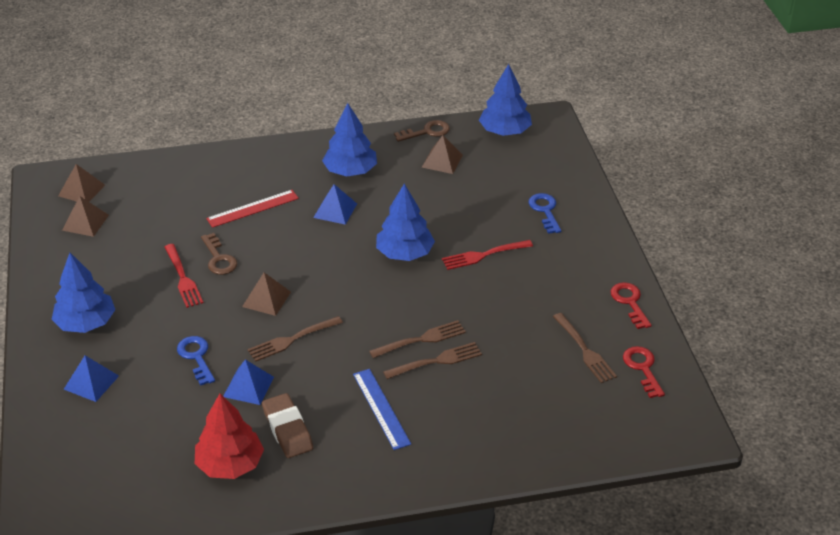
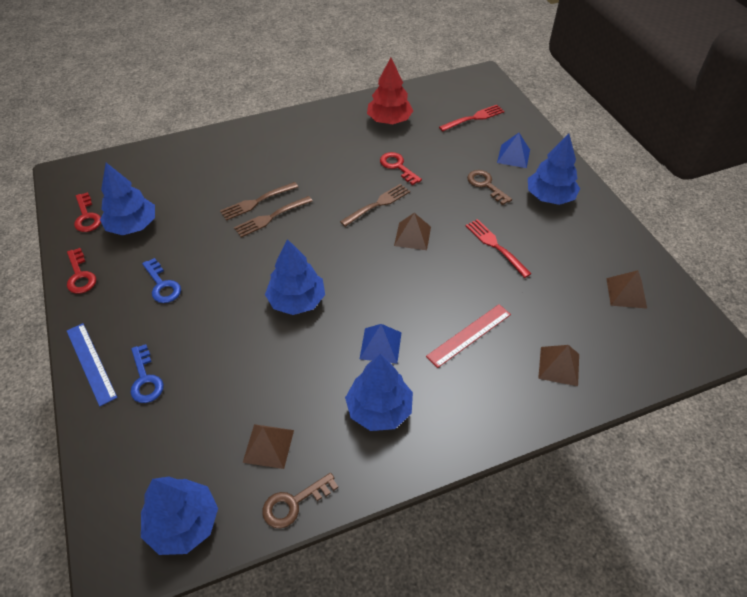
camera: 170 degrees right, 10 degrees up
(81, 190) = (662, 333): brown pyramid -> brown pyramid (559, 366)
(196, 357) = (447, 182): blue key -> blue key (162, 285)
(219, 259) = (474, 270): brown key -> brown key (486, 185)
(248, 386) = (397, 166): blue pyramid -> red key
(287, 429) = (359, 143): brown eraser -> none
(381, 408) = (295, 164): blue ruler -> blue ruler (91, 363)
(484, 255) = (216, 310): red fork -> red fork (473, 118)
(584, 350) = (133, 226): brown fork -> blue tree

